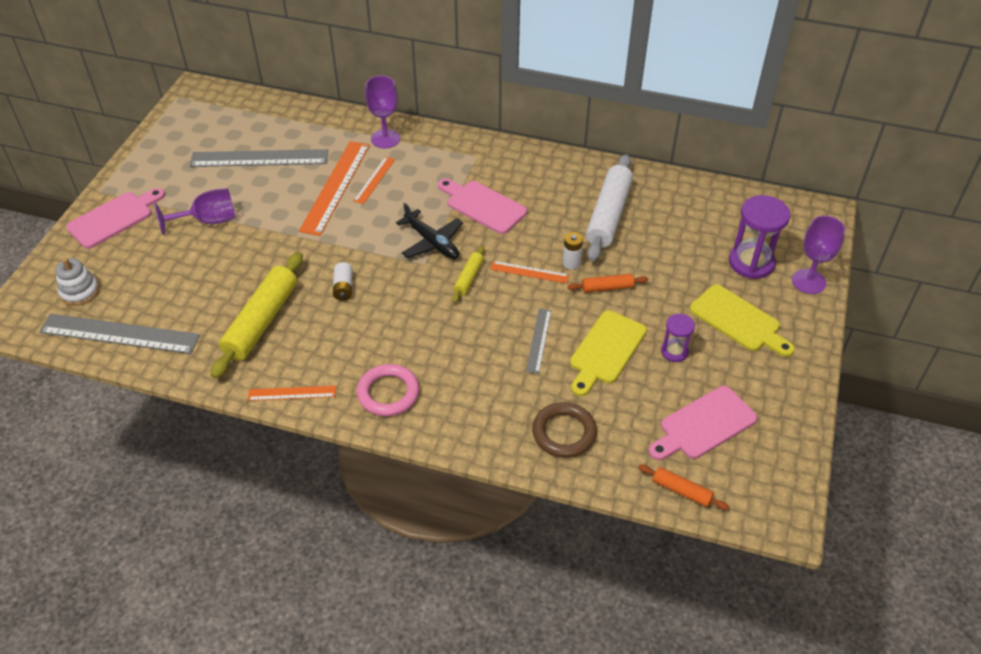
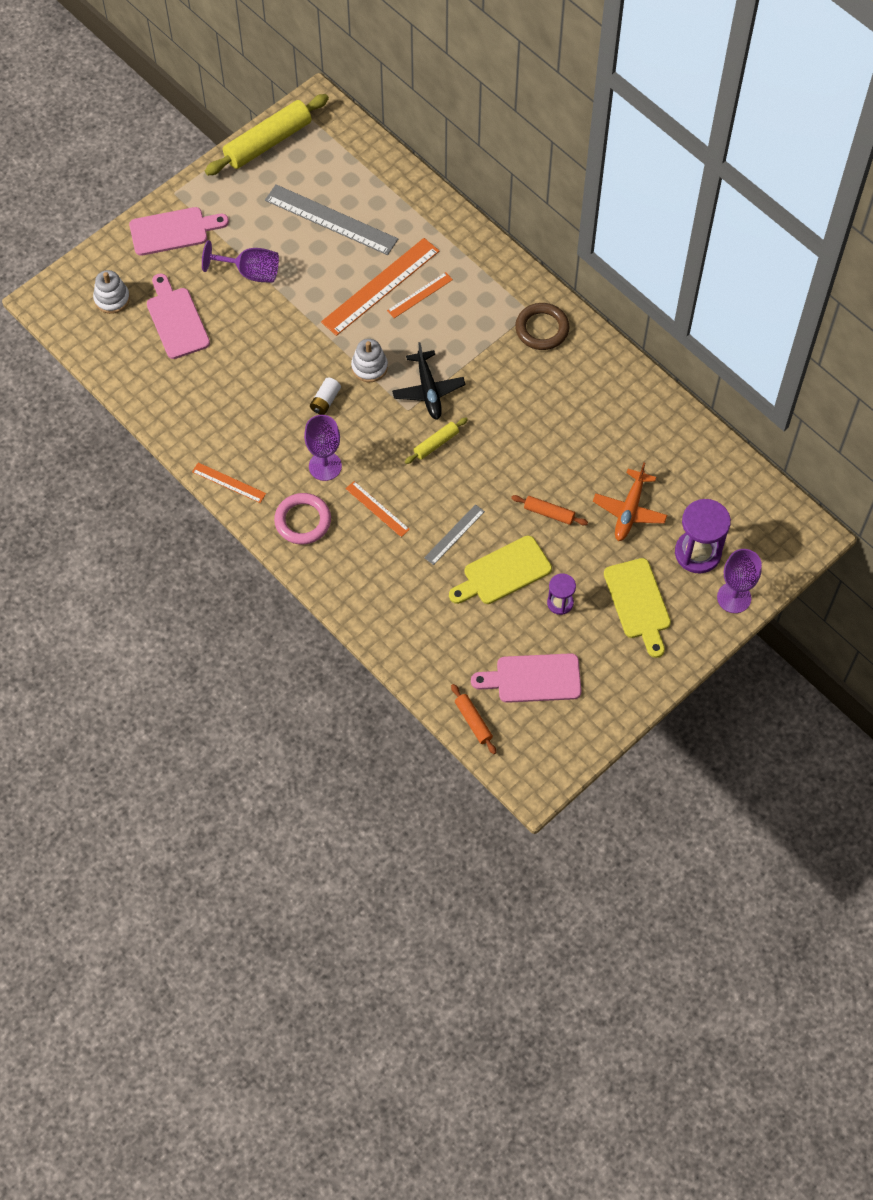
camera: 30 degrees right, 15 degrees up
(119, 334) = (124, 358): grey ruler -> none
(261, 321) = (240, 401): yellow rolling pin -> yellow rolling pin (268, 142)
(366, 246) = (369, 367): none -> white stacking toy
(385, 139) = (459, 250): purple goblet -> purple goblet (325, 466)
(483, 206) = (499, 372): pink cutting board -> pink cutting board (176, 320)
(529, 272) = (492, 463): orange ruler -> orange ruler (377, 509)
(564, 433) = (417, 627): brown ring -> brown ring (542, 329)
(571, 263) = (536, 472): white battery -> none
(609, 215) = (606, 439): white rolling pin -> none
(670, 256) = (629, 510): none -> orange plane

